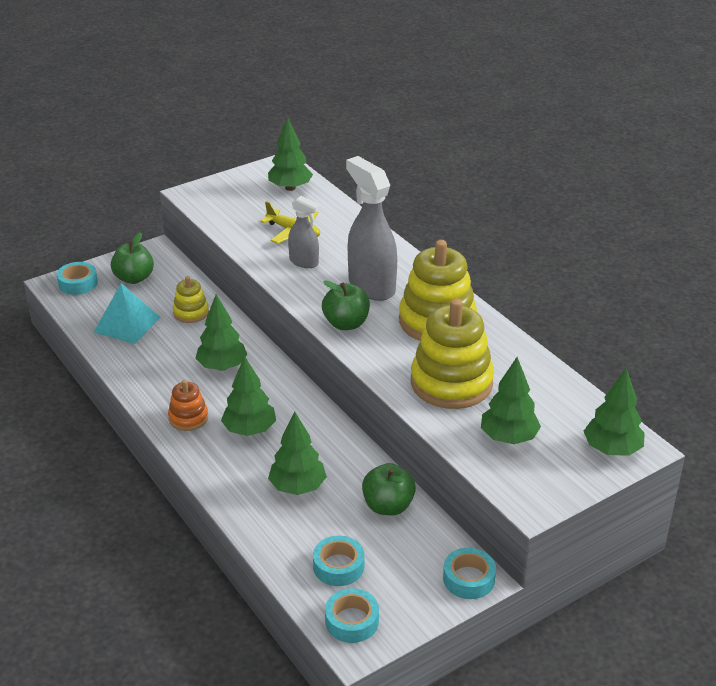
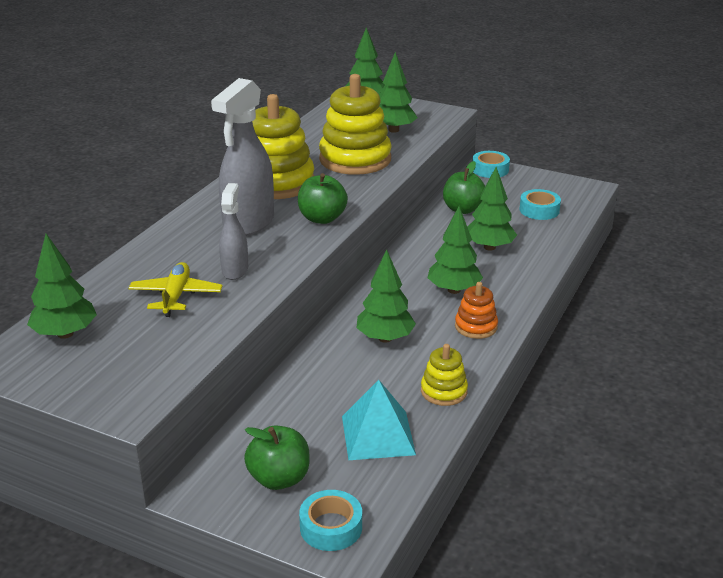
camera: 120 degrees left, 5 degrees down
(191, 312) = (313, 397): yellow stacking toy -> yellow stacking toy (444, 391)
(352, 621) = (574, 194): turquoise tape -> none

